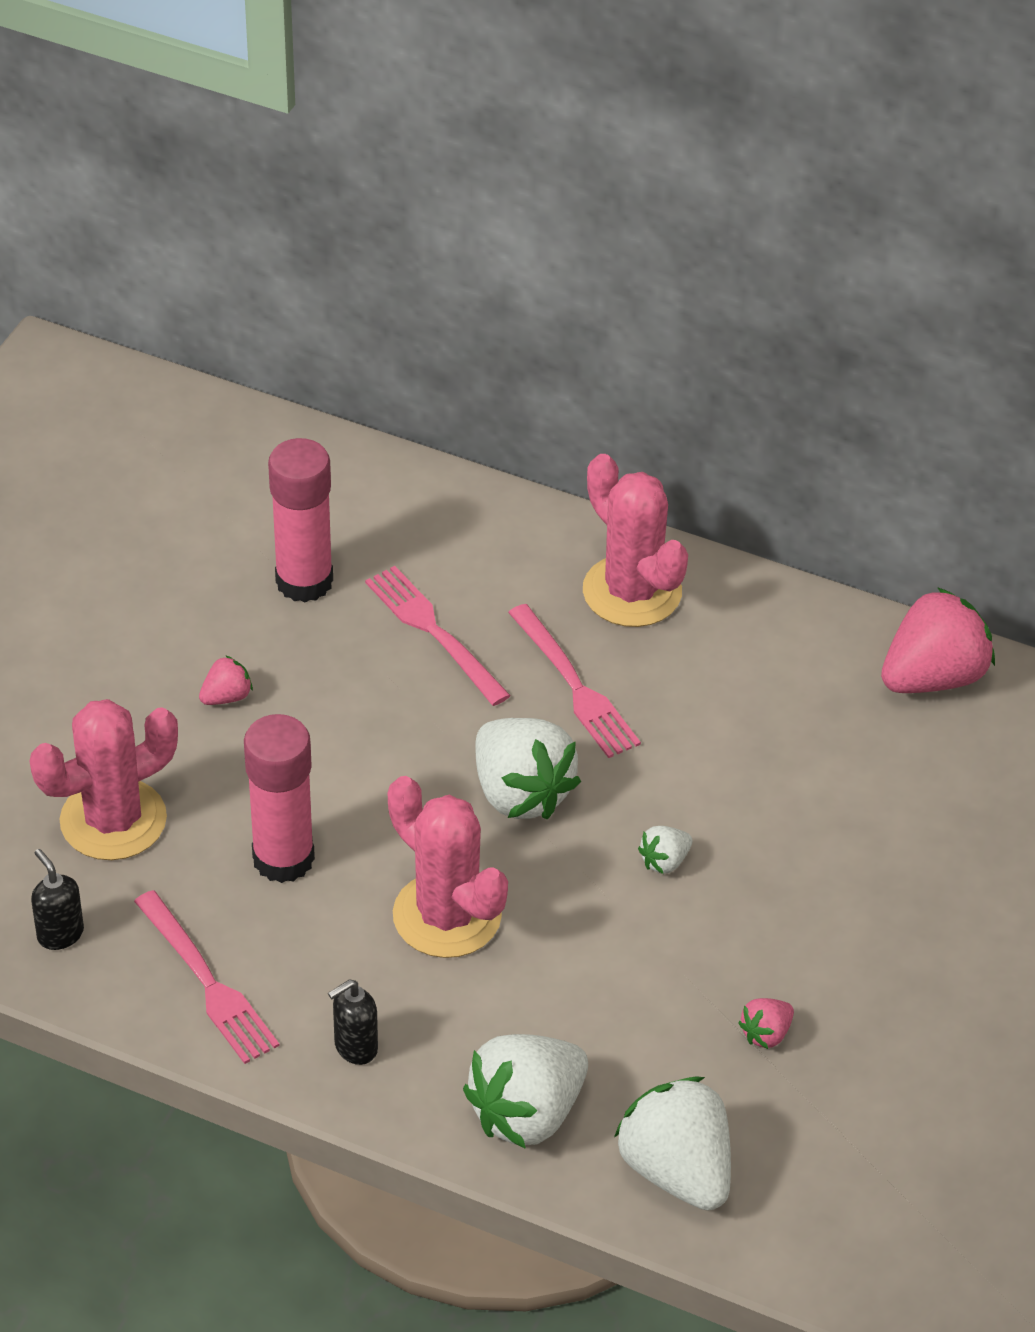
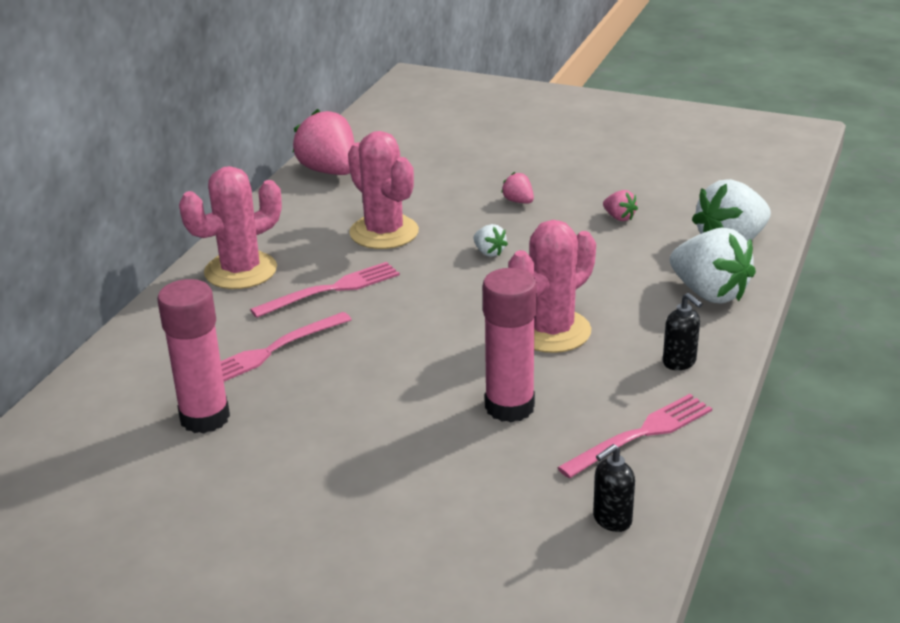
camera: 90 degrees left, 15 degrees down
(113, 820) = (480, 501): pink cactus -> pink cactus (384, 232)
(226, 697) = (336, 449): pink strawberry -> pink strawberry (518, 201)
(520, 793) = (434, 307): white strawberry -> none

